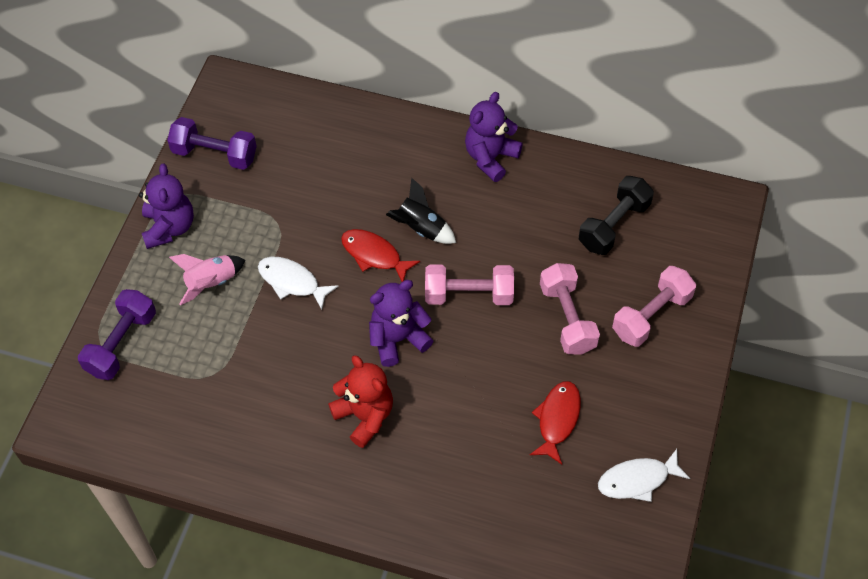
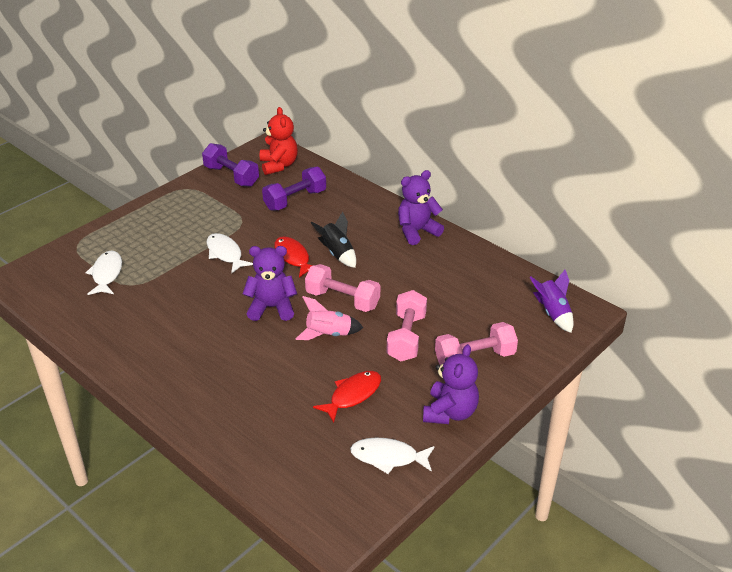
camera: 25 degrees right, 20 degrees down
(121, 343) = (89, 249): purple dumbbell -> purple dumbbell (295, 200)
(169, 227) = (171, 202): purple teddy bear -> purple teddy bear (450, 412)
(171, 371) = (107, 274): none -> white fish
(211, 283) = (173, 237): pink rocket -> pink rocket (328, 334)
(364, 416) = (212, 342): red teddy bear -> red teddy bear (279, 165)
(614, 225) = (483, 295): black dumbbell -> none
(697, 220) = (552, 313): none -> purple rocket

